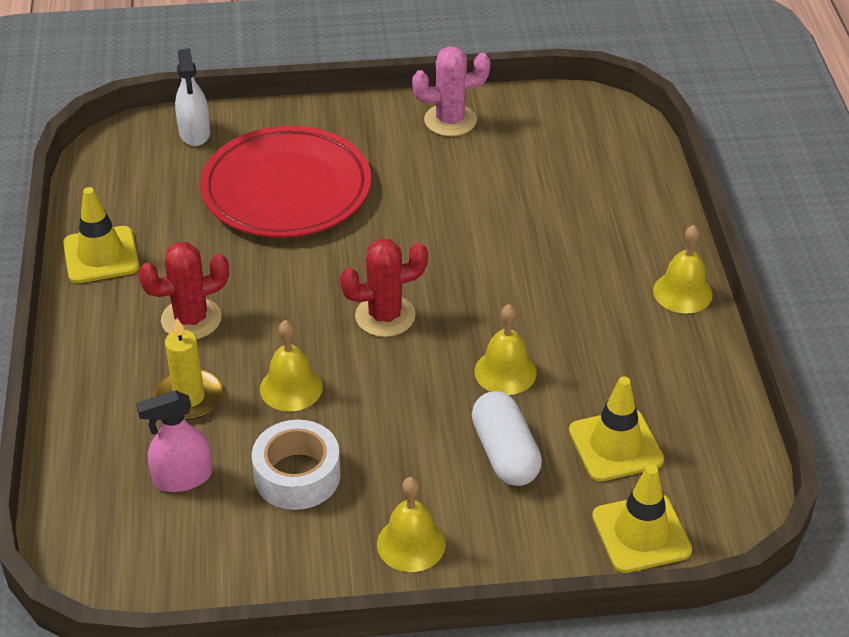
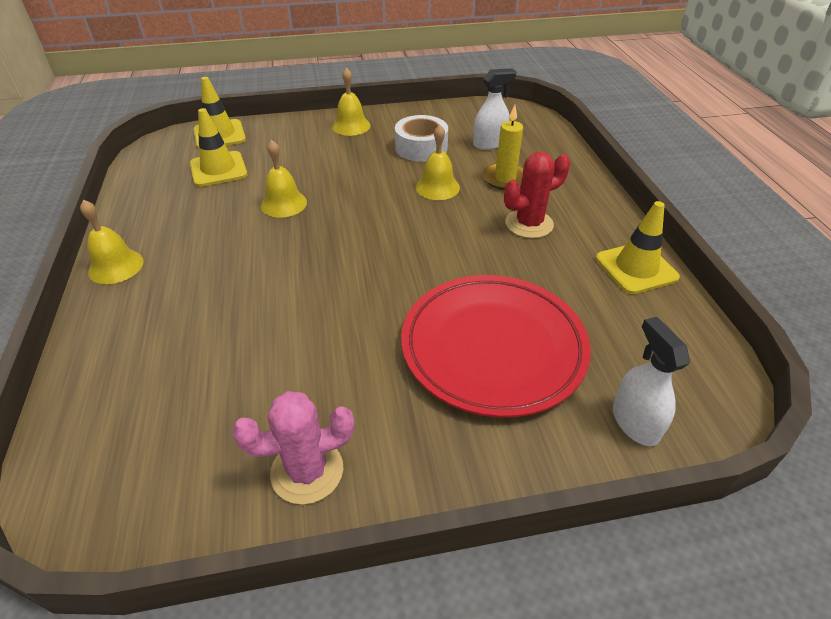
camera: 175 degrees right, 0 degrees up
(182, 478) = (489, 144): pink spray bottle -> white spray bottle
(385, 316) = (375, 234): red cactus -> none
(505, 453) = (292, 162): white capsule -> none

